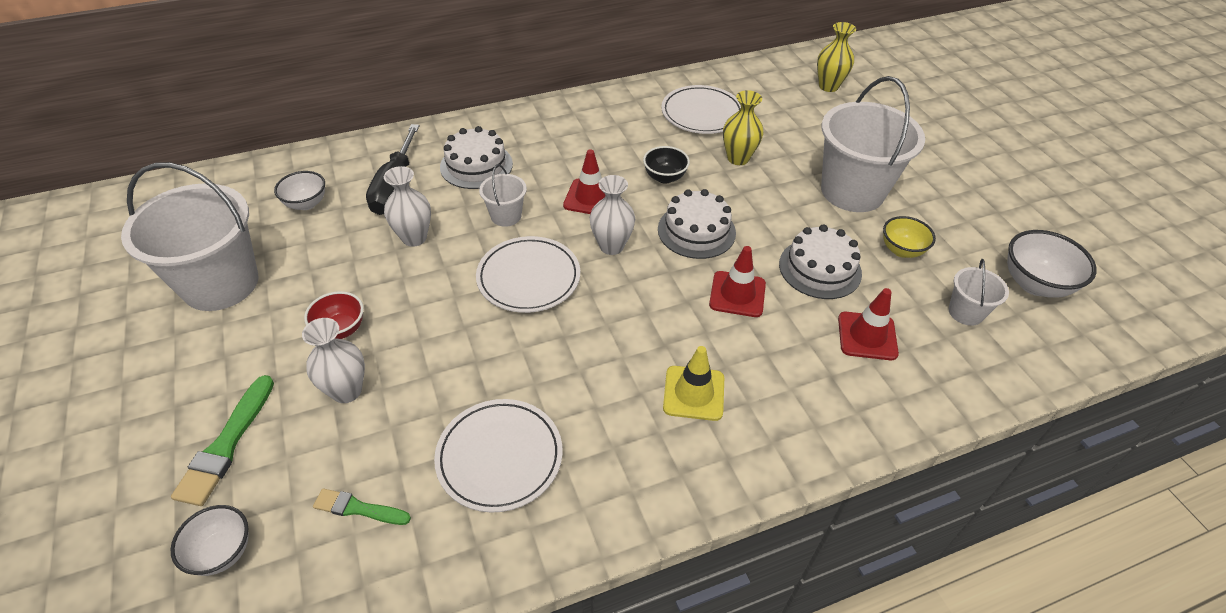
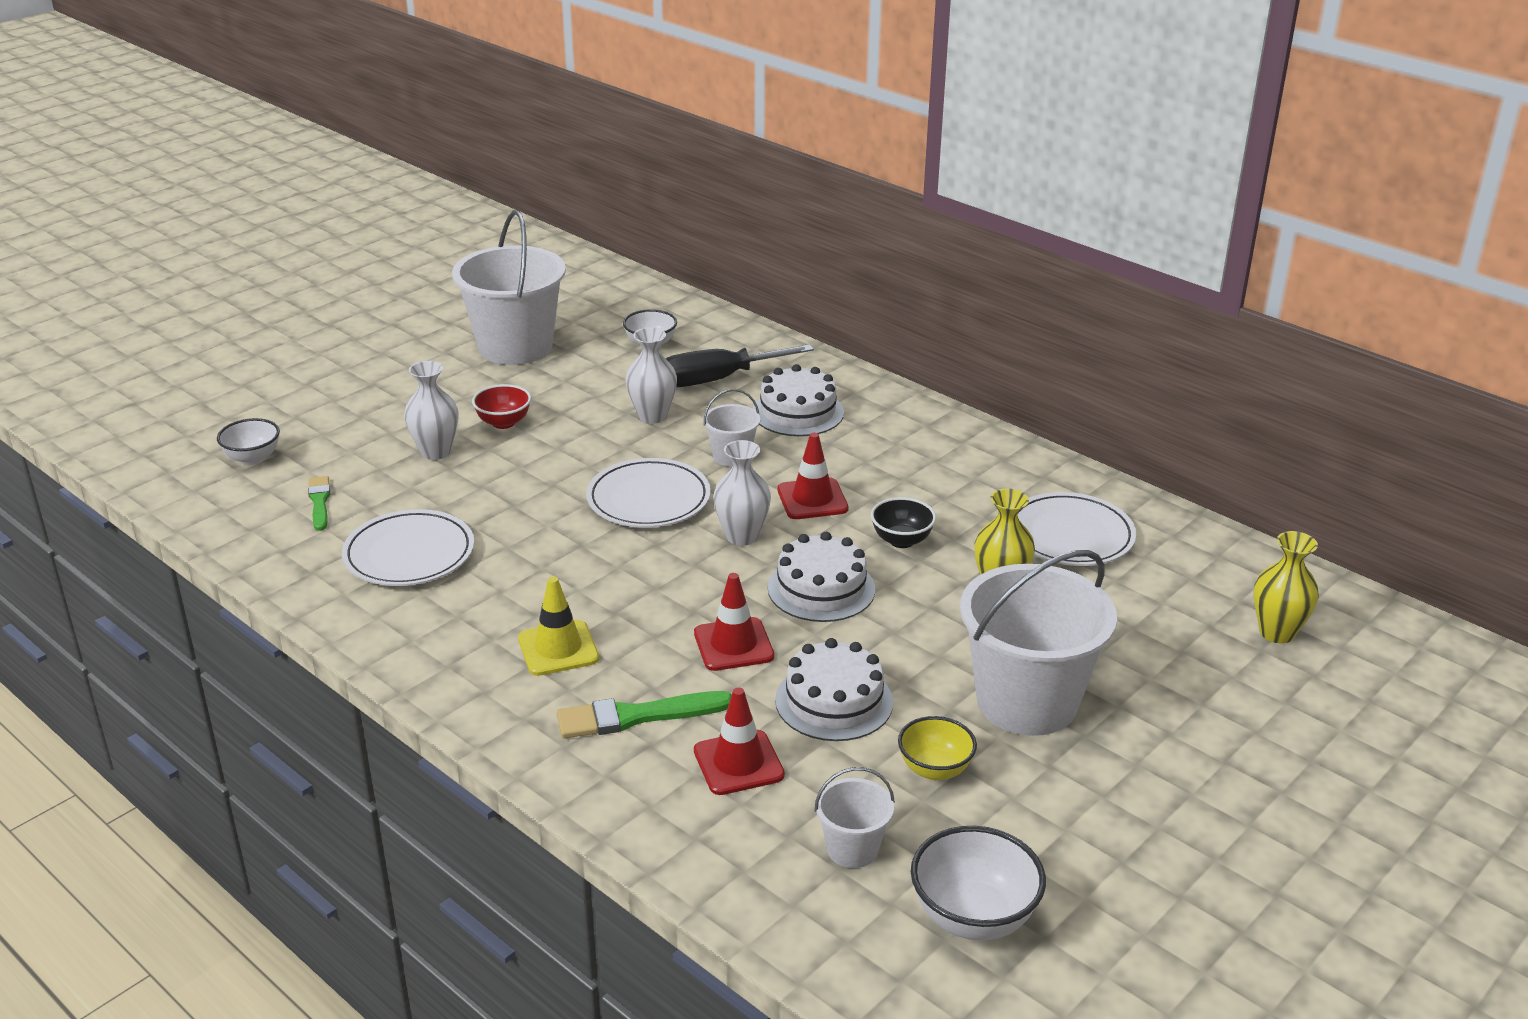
camera: 65 degrees right, 15 degrees down
(226, 445) = (349, 420): green brush -> green brush (636, 716)

